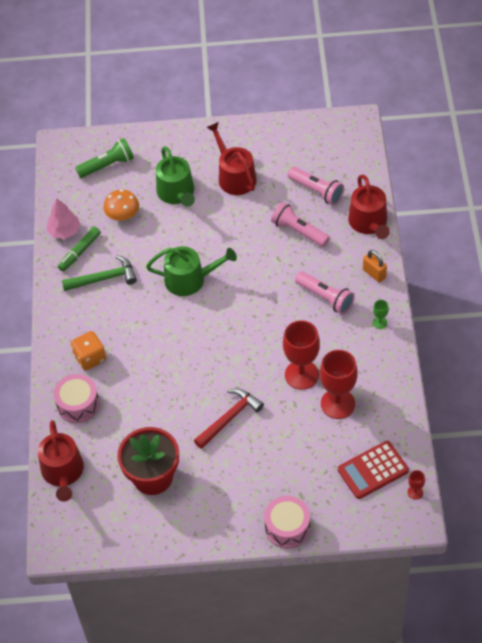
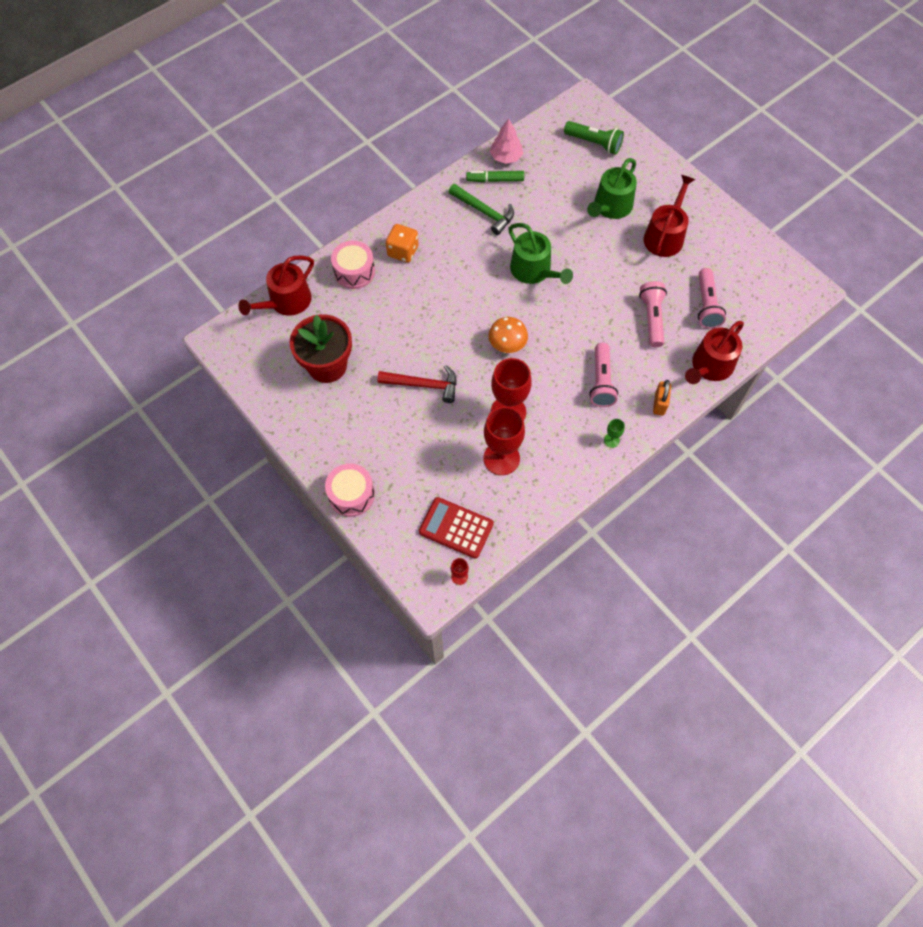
camera: 50 degrees right, 10 degrees up
(122, 215) = (555, 184): orange mushroom -> orange mushroom (507, 344)

